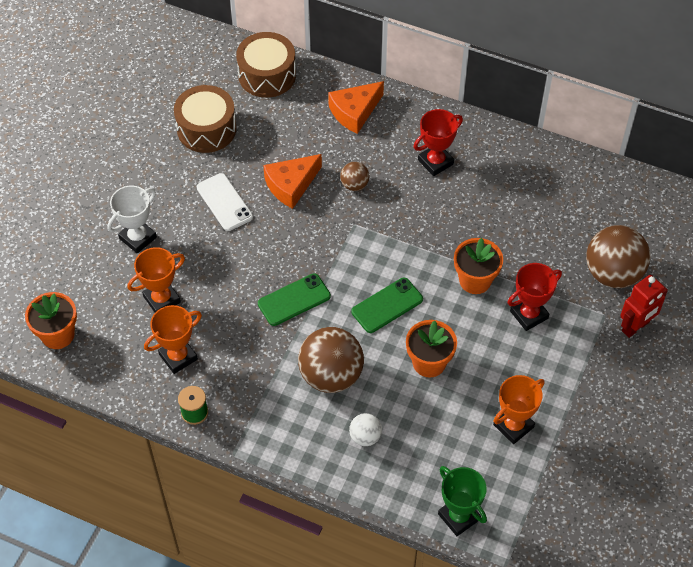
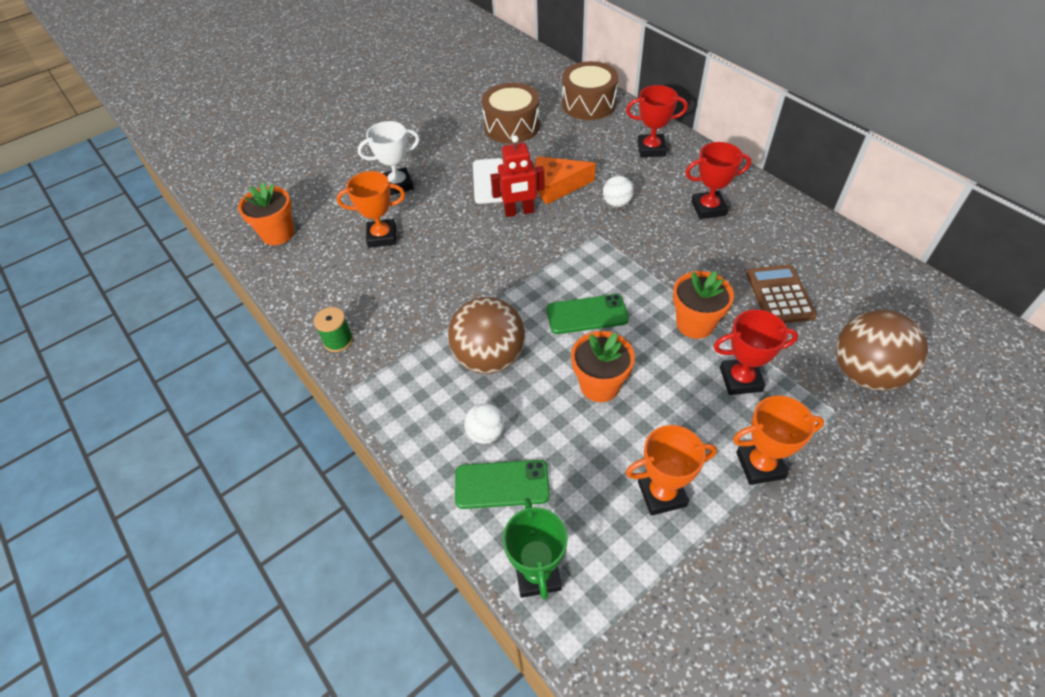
camera: 30 degrees right, 5 degrees down
(178, 357) = (360, 287): orange trophy -> orange trophy (760, 465)
(294, 300) = (498, 277): green phone -> green phone (502, 484)
(354, 185) = (617, 203): brown ball -> white ball
(355, 112) = (651, 149): orange cheese -> red trophy
(527, 228) = (779, 295): none -> brown calculator
(635, 327) = (872, 442): red robot -> red robot (519, 212)

